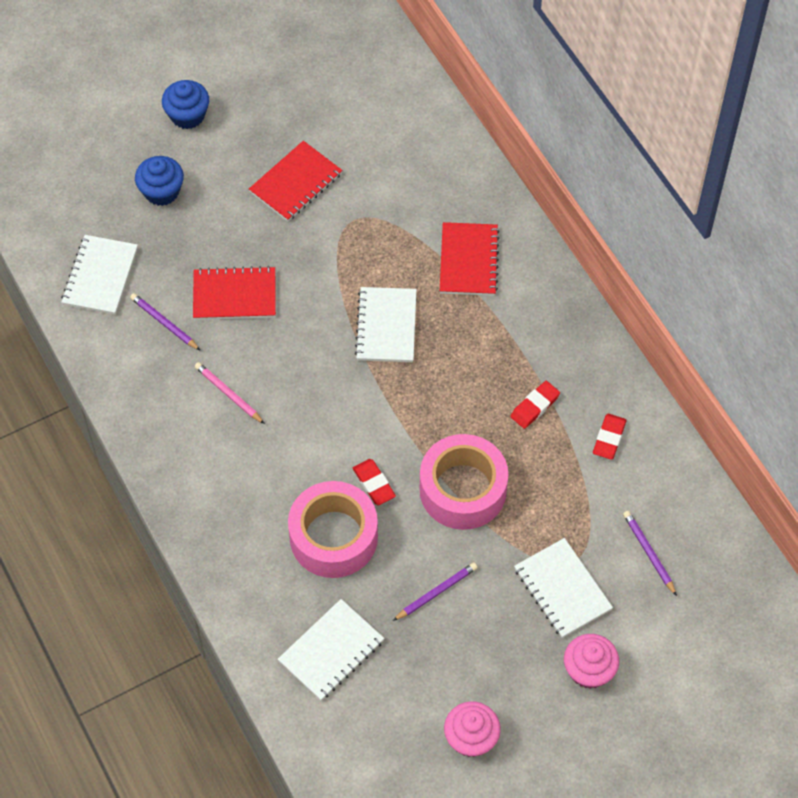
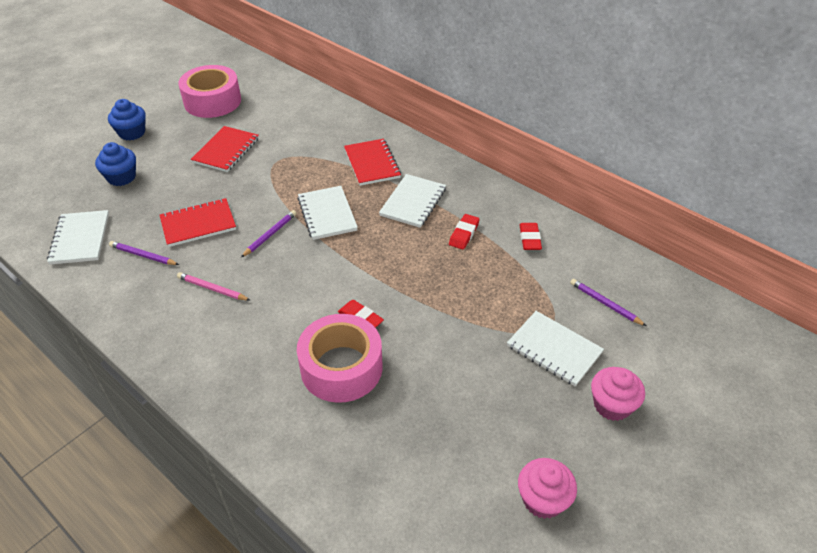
camera: 20 degrees left, 15 degrees down
(331, 651) = (376, 463): white notebook -> white notebook (413, 202)
(437, 592) = (451, 384): purple pencil -> purple pencil (270, 235)
(463, 490) = (436, 302): pink tape -> pink tape (212, 101)

